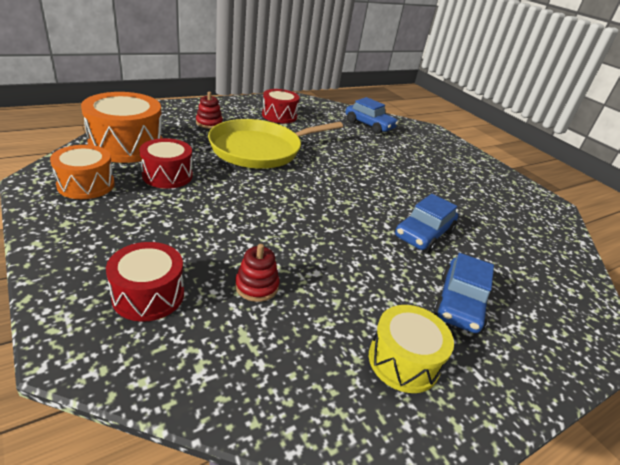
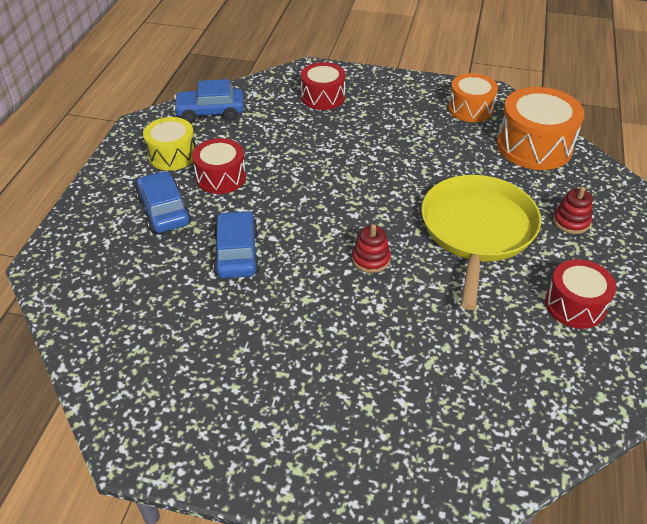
camera: 140 degrees right, 10 degrees up
(167, 175) = (459, 149): red drum -> red drum (221, 177)
(256, 286) = (286, 134): red stacking toy -> red stacking toy (371, 259)
(369, 125) = (495, 410): blue car -> blue car (210, 112)

